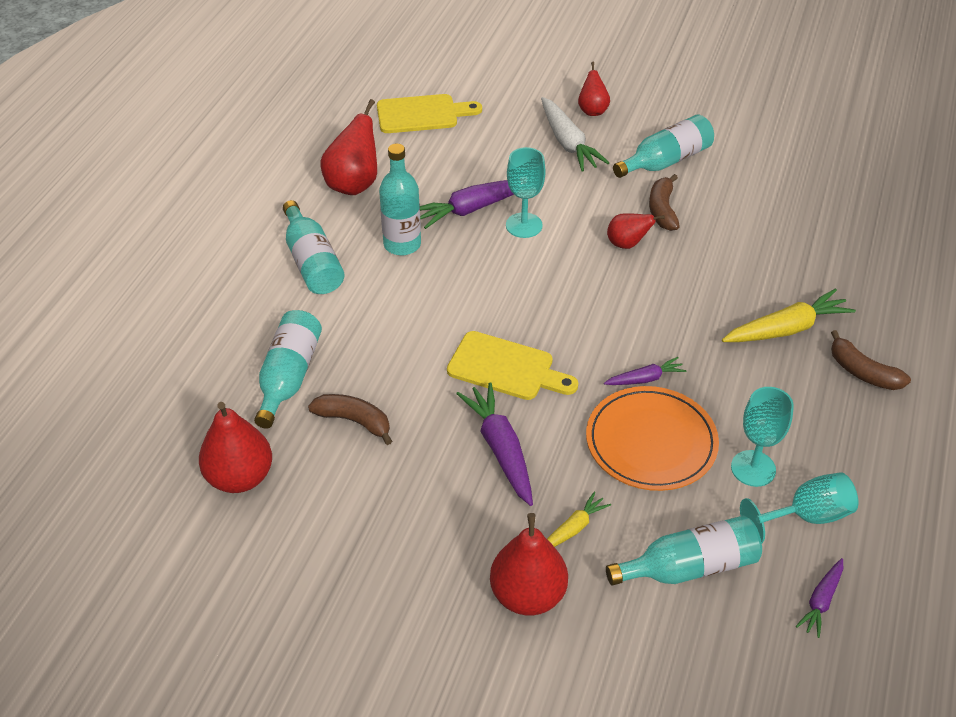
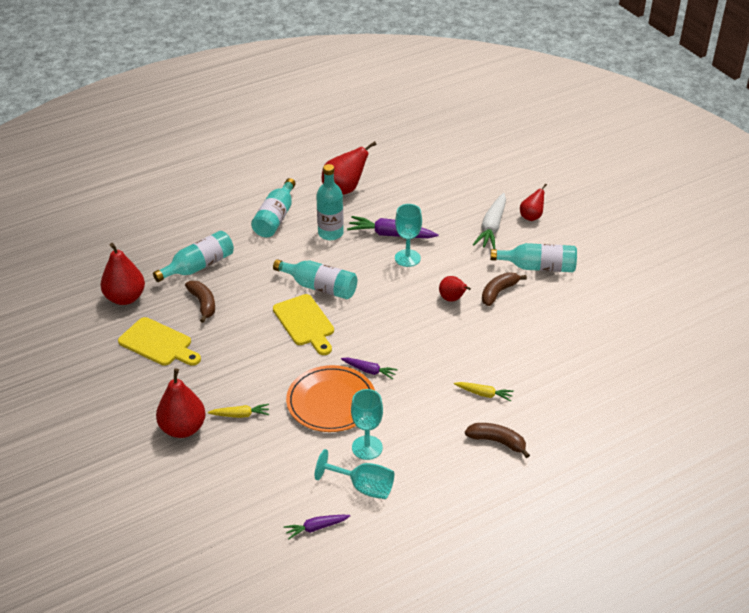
camera: 40 degrees right, 5 degrees down
(422, 114) = (428, 170): yellow cutting board -> yellow cutting board (158, 343)
(500, 449) = (253, 358): purple carrot -> none
(690, 567) = (273, 468): turquoise bottle -> turquoise bottle (320, 287)
(786, 329) = (484, 394): yellow carrot -> yellow carrot, size x0.57
(862, 372) = (497, 442): brown banana -> brown banana turned 120 degrees clockwise

